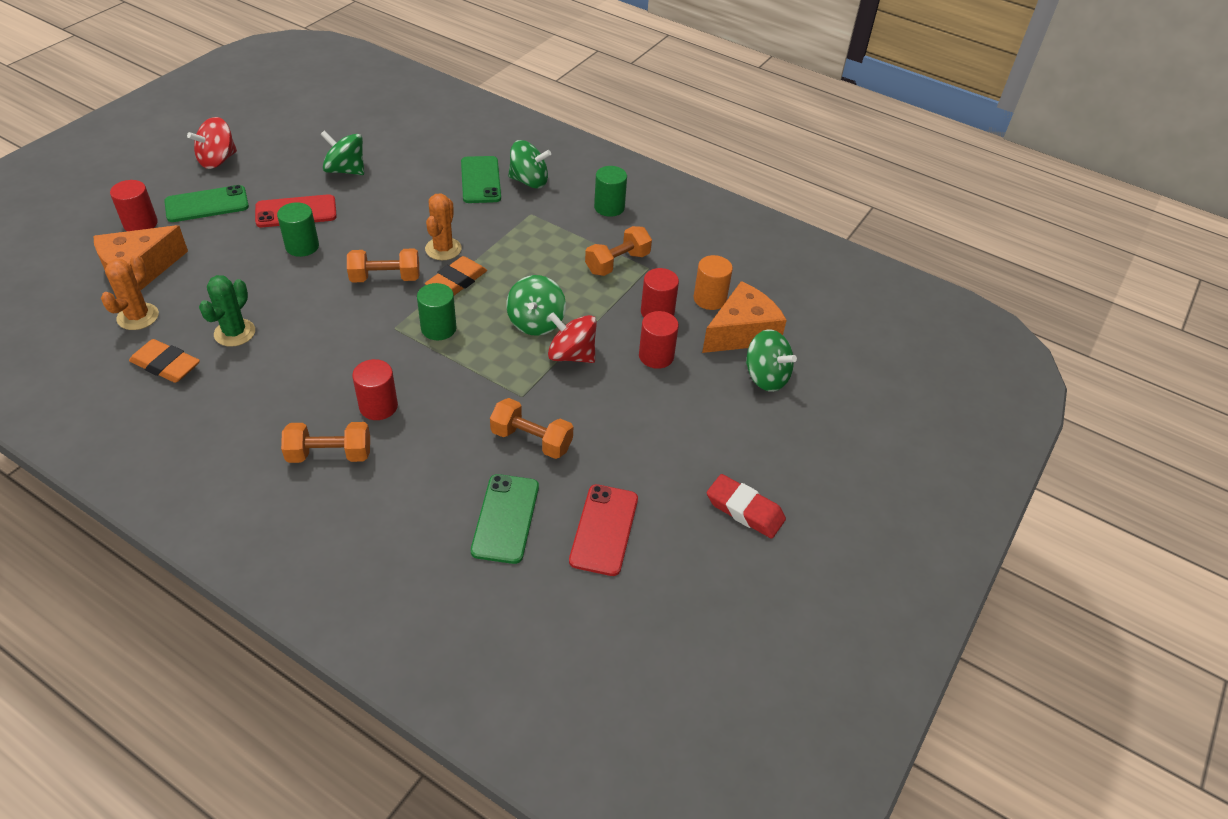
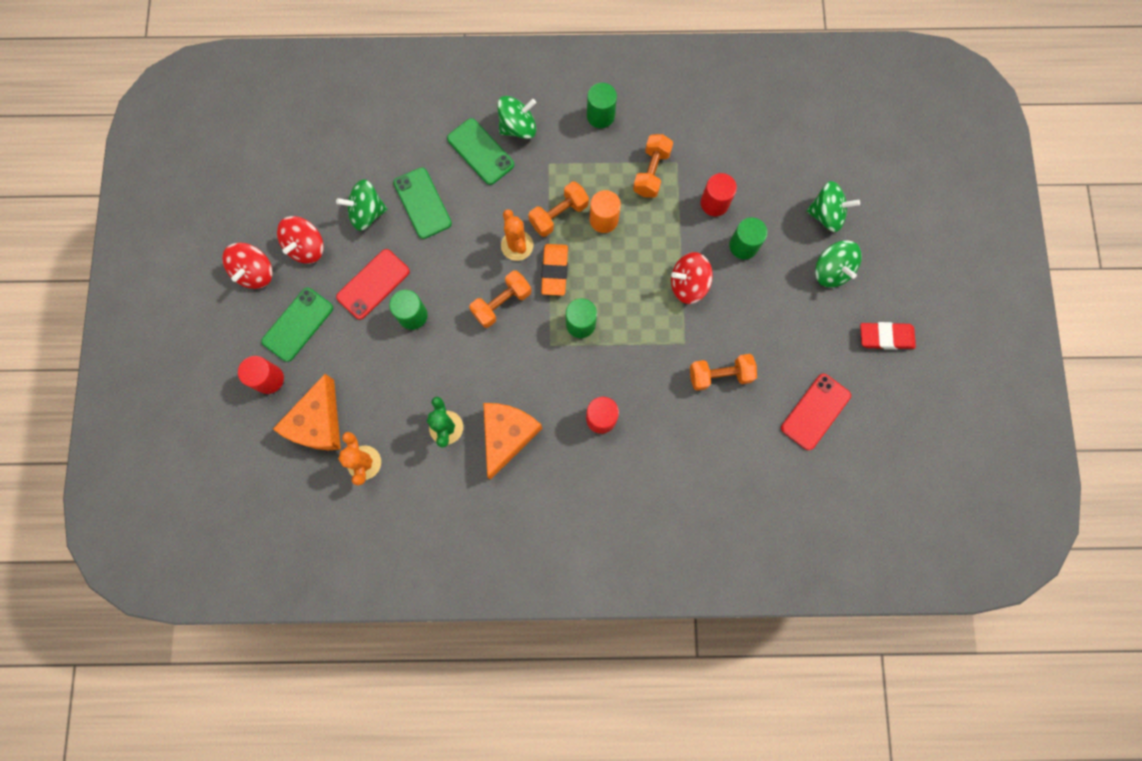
camera: 30 degrees left, 30 degrees up
(166, 365) = (429, 487): orange eraser -> none
(274, 166) = (307, 247): none -> red spinning top
(329, 454) = (605, 477): orange dumbbell -> orange dumbbell (559, 215)
(505, 518) = (752, 445): green phone -> green phone (422, 203)
(536, 322) = (641, 271): green spinning top -> green spinning top (831, 271)
(604, 529) = (815, 411): red phone -> red phone turned 60 degrees clockwise
(656, 356) = (743, 246): red cylinder -> green cylinder
(709, 299) = (740, 164): orange cylinder -> orange cylinder (603, 219)
(742, 332) = (783, 183): orange cheese -> orange cheese (507, 436)

